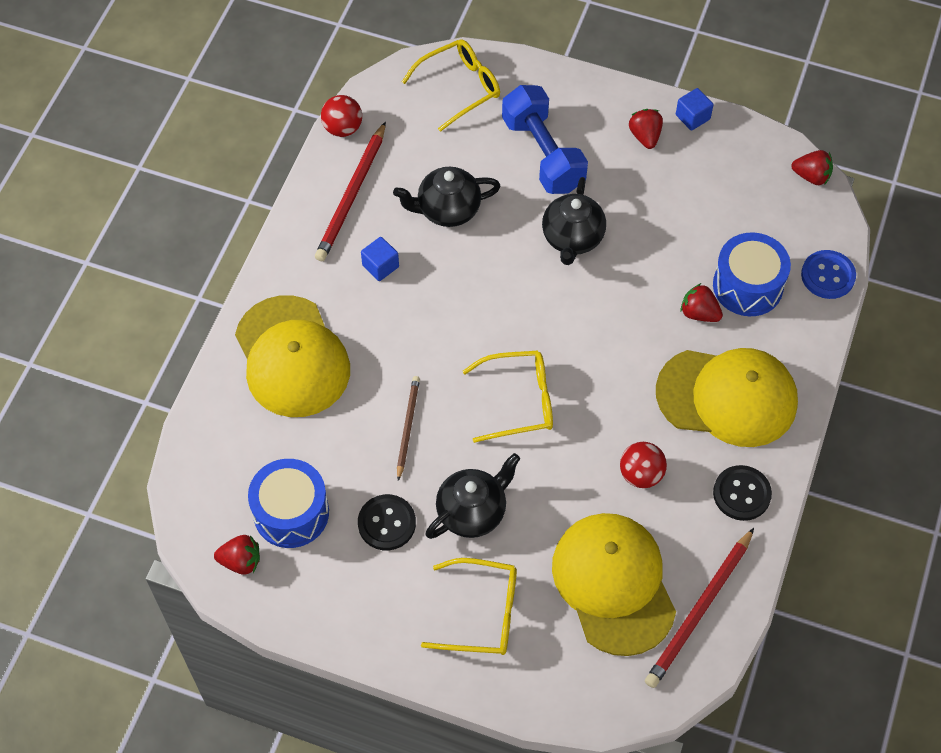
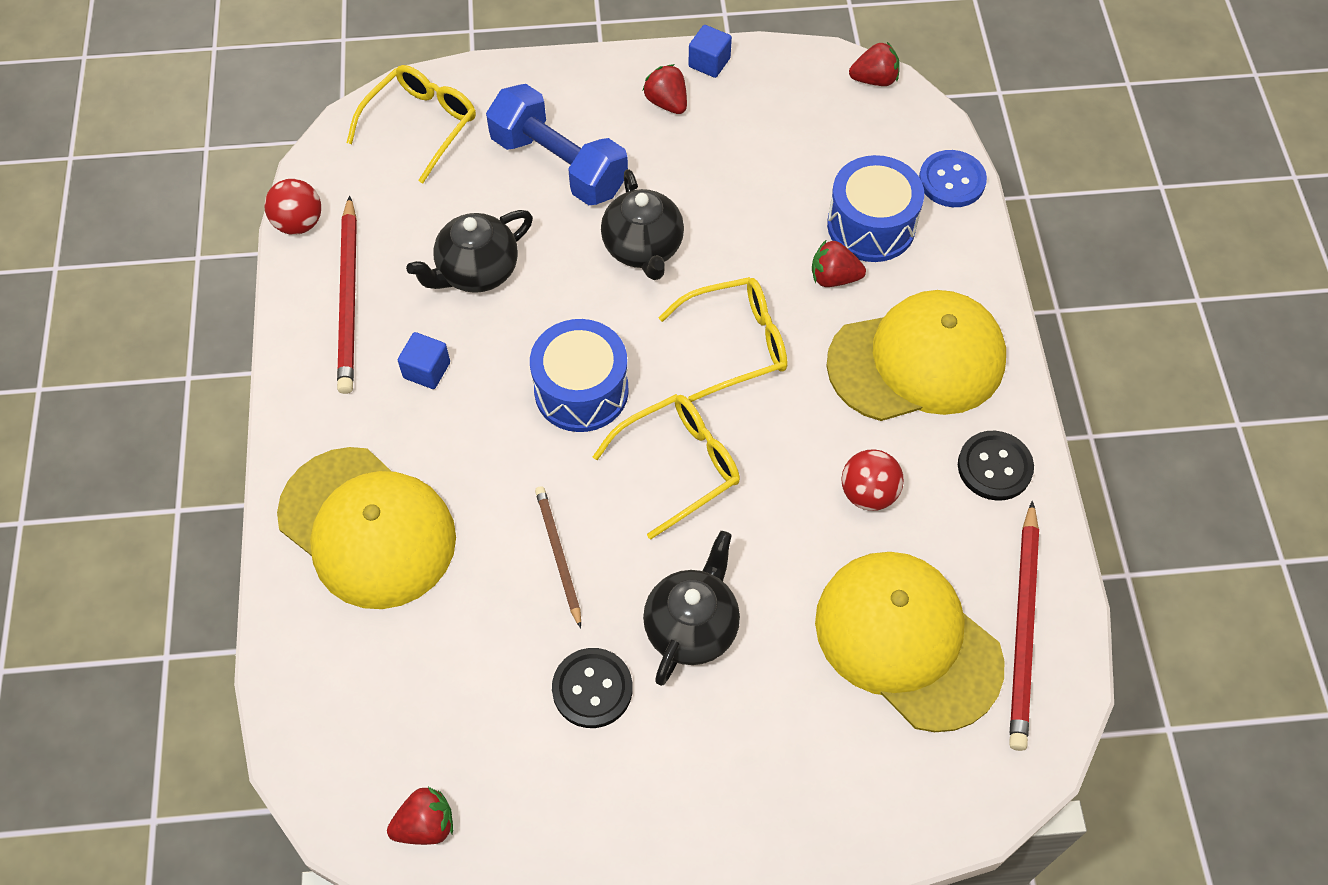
camera: 25 degrees left, 0 degrees up
(291, 513) = (462, 730): blue drum -> blue drum (581, 390)
(481, 613) = (768, 752): yellow glasses -> yellow glasses (735, 344)

